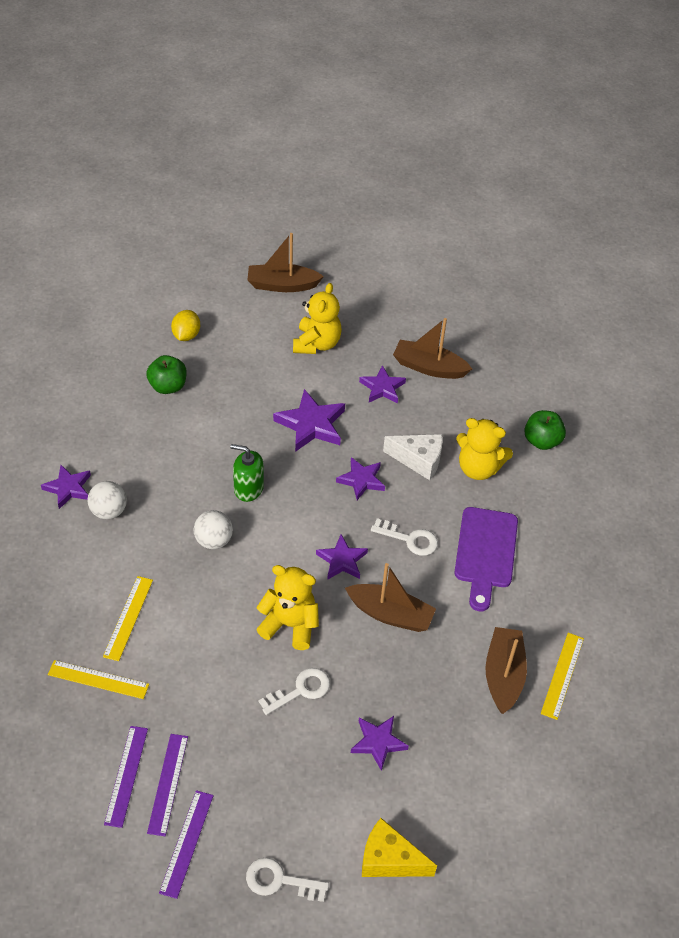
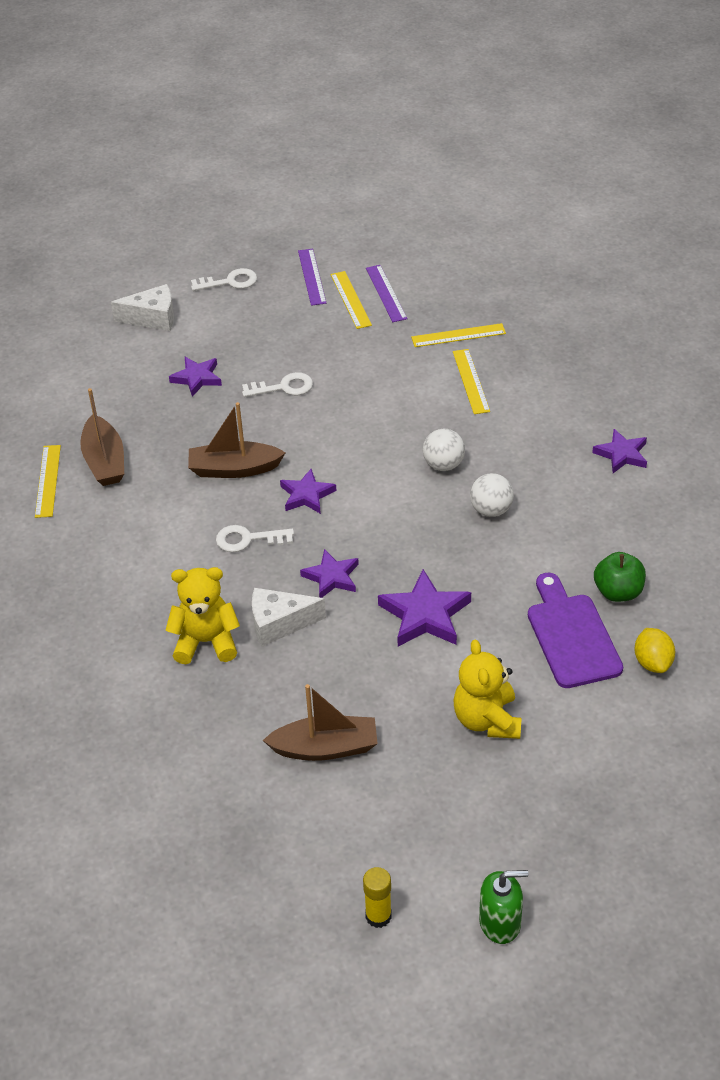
camera: 160 degrees right, 5 degrees down
(109, 511) = (564, 450): white ball -> white ball (491, 510)
(167, 784) = (351, 299): purple ruler -> yellow ruler
(248, 488) = (445, 522): green soap dispenser -> green soap dispenser (500, 922)
(282, 285) = (593, 789): brown boat -> none
(290, 625) = (323, 427): yellow teddy bear -> none
(300, 690) = (283, 387): white key -> white key turned 135 degrees counterclockwise
(382, 388) = (369, 694): purple star -> none
(389, 859) = (153, 318): yellow cheese -> white cheese
(445, 274) = (378, 916): none -> yellow glue stick
(485, 552) = (162, 557): purple cutting board -> purple cutting board (571, 636)
(542, 441) = (141, 706): green apple -> none

